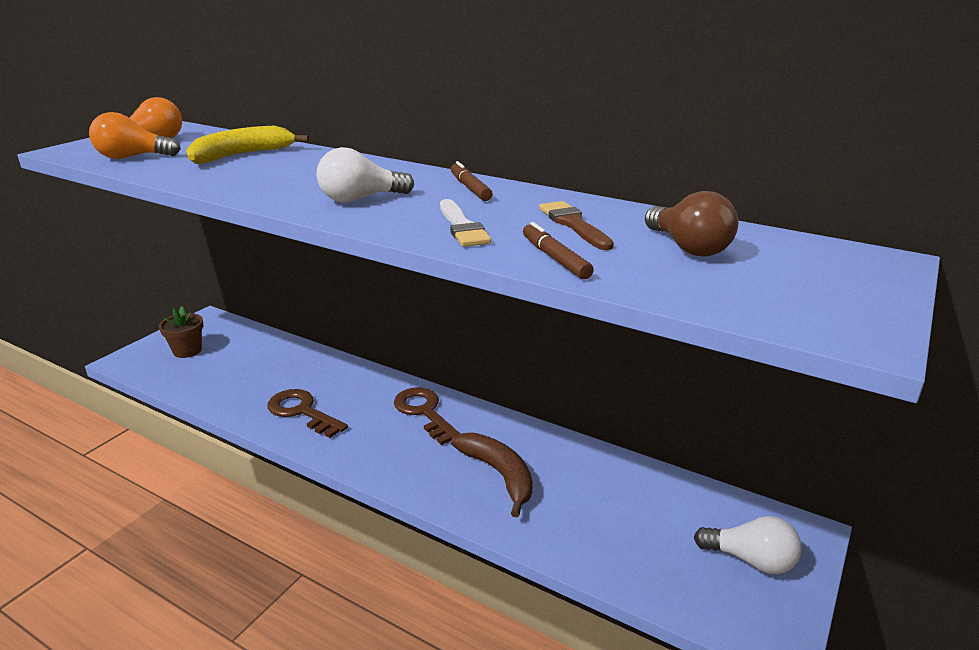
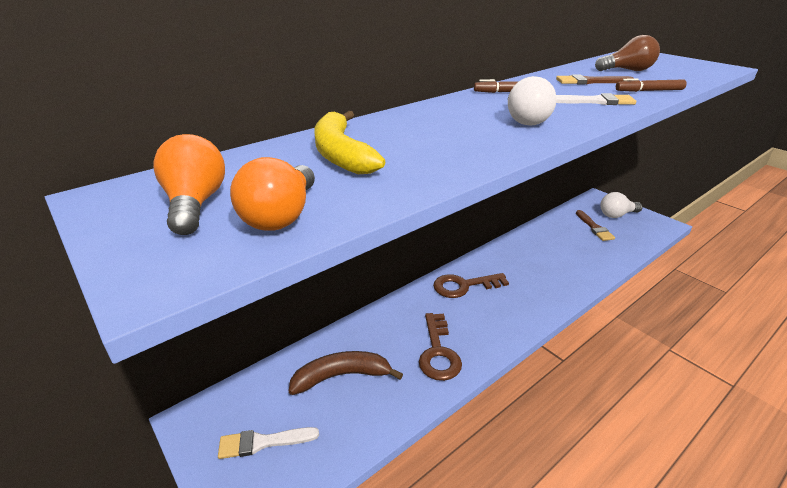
camera: 70 degrees left, 5 degrees up
(187, 351) = (263, 442): brown flower pot -> white brush
(302, 412) = (438, 352): brown key -> brown key turned 60 degrees counterclockwise
(499, 475) = (543, 269): brown banana -> brown banana (341, 376)
(670, 528) = (594, 227): none -> brown brush
(750, 560) = (617, 215): white light bulb -> white light bulb turned 150 degrees counterclockwise

